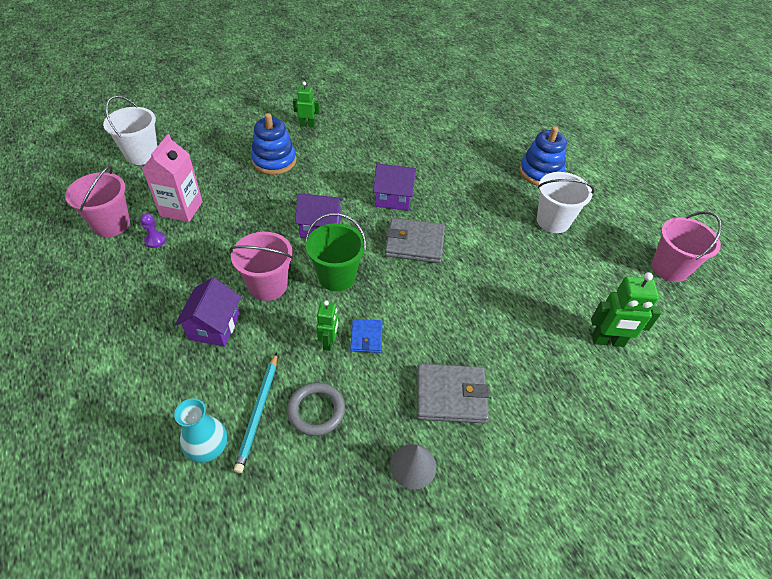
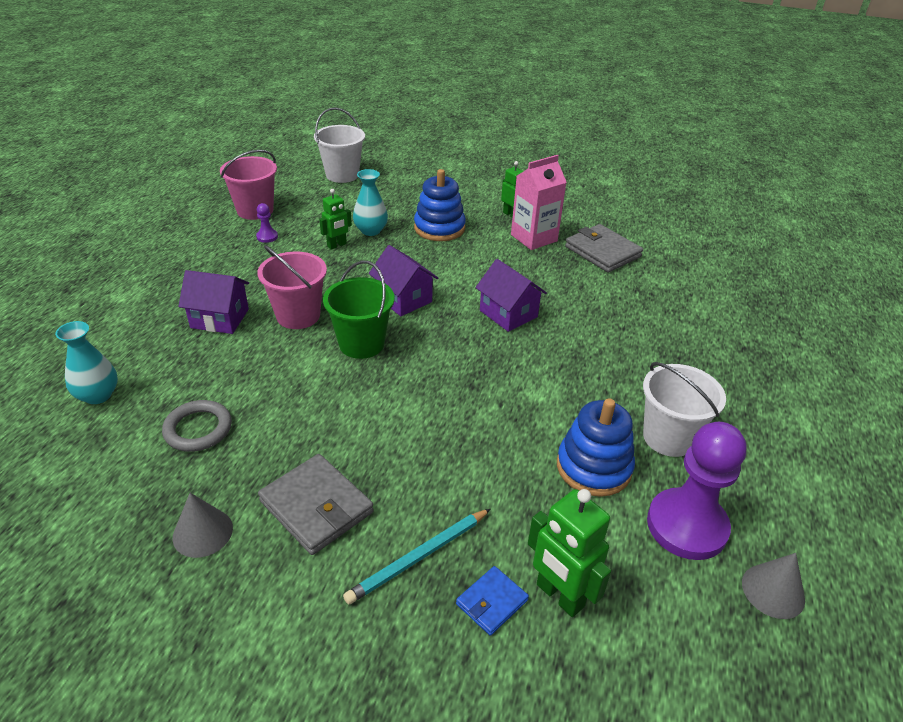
camera: 45 degrees right, 10 degrees down
(181, 209) = (316, 225): pink carton -> pink carton (534, 238)
(214, 326) = (220, 318): purple house -> purple house turned 45 degrees clockwise
(229, 190) = (371, 230): none -> turquoise vase
(258, 412) = (160, 398): turquoise pencil -> turquoise pencil (419, 557)
(329, 342) = (281, 388): green robot -> green robot (337, 245)
(366, 337) = (316, 406): blue wallet -> blue wallet (491, 602)
(414, 243) = (473, 362): grey wallet -> grey wallet (602, 252)
(540, 173) = (724, 383): blue stacking toy -> blue stacking toy (593, 467)
(610, 263) = (686, 526): none -> purple pawn
(669, 268) = (773, 591): pink bucket -> grey cone

